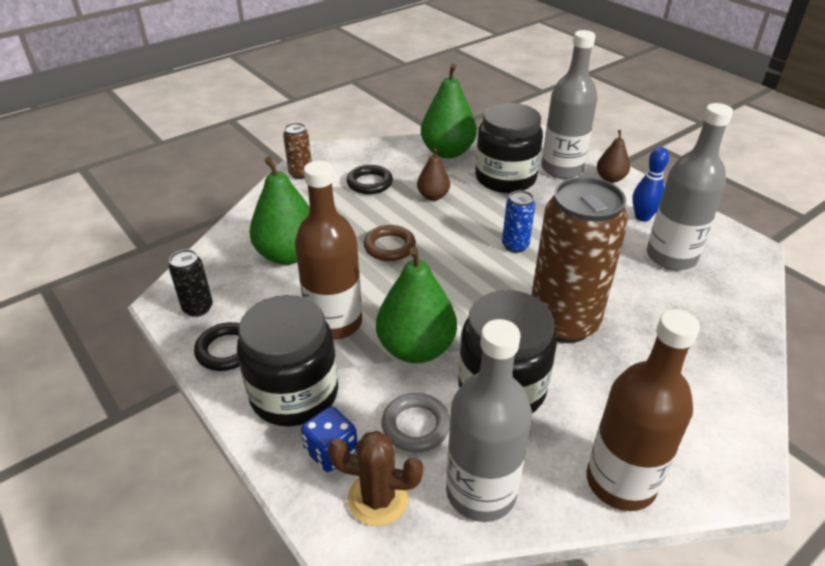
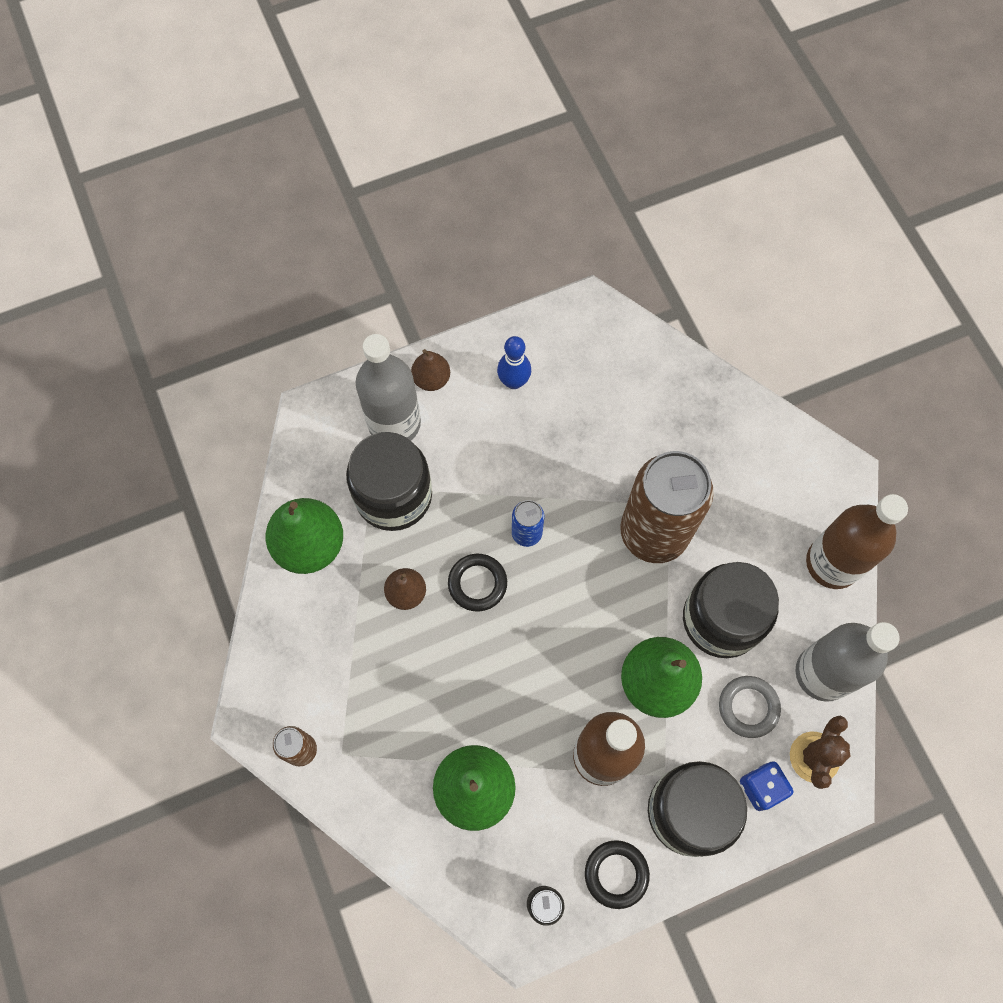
camera: 75 degrees left, 30 degrees up
(369, 183) = (353, 663): black ring -> black ring (477, 583)
(389, 246) = (491, 669): brown ring -> none
(671, 257) = (585, 388): grey bottle -> none

